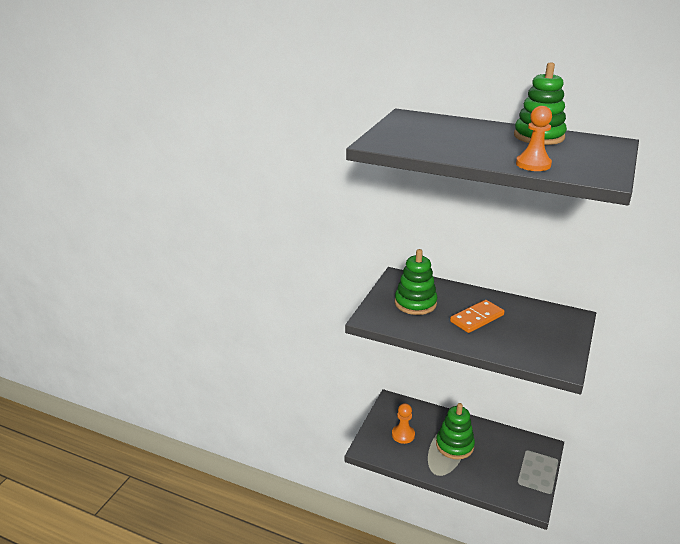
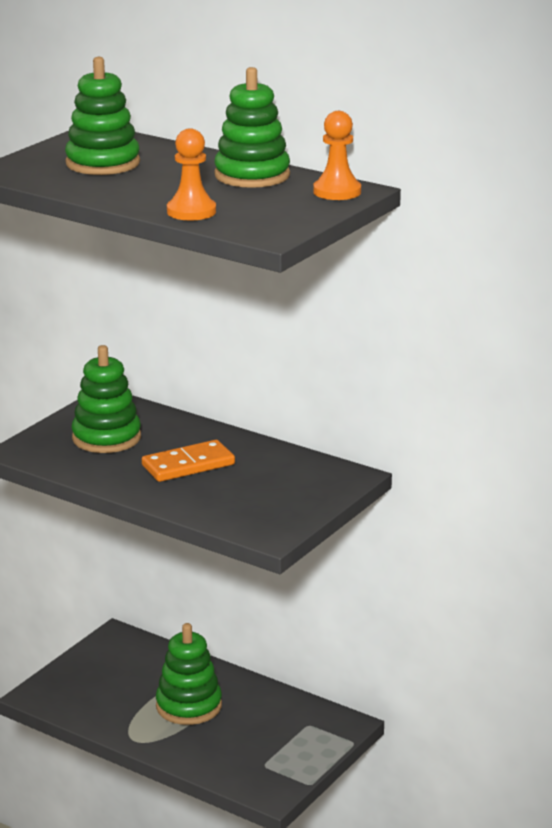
camera: 10 degrees right, 5 degrees down
(403, 435) = (109, 683): orange pawn -> orange pawn (337, 192)
(435, 134) = (103, 163): none -> green stacking toy

